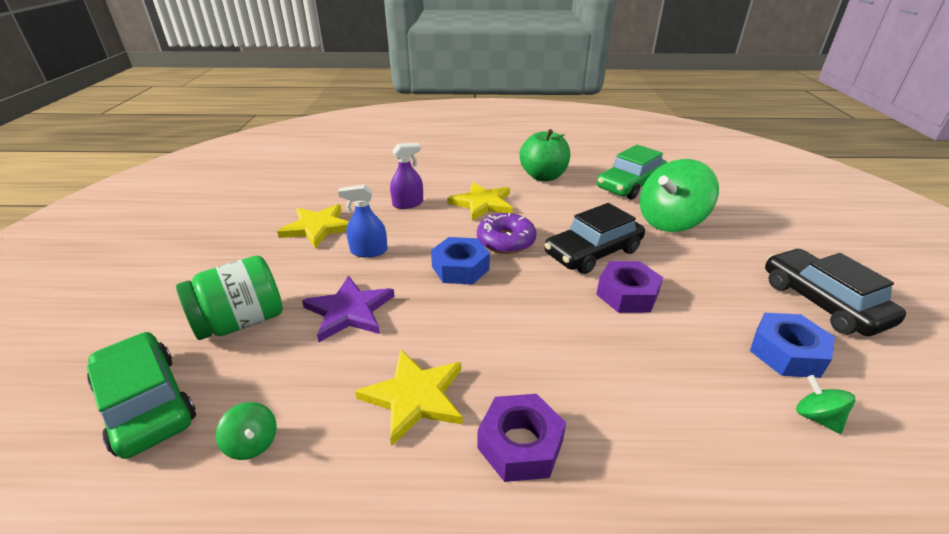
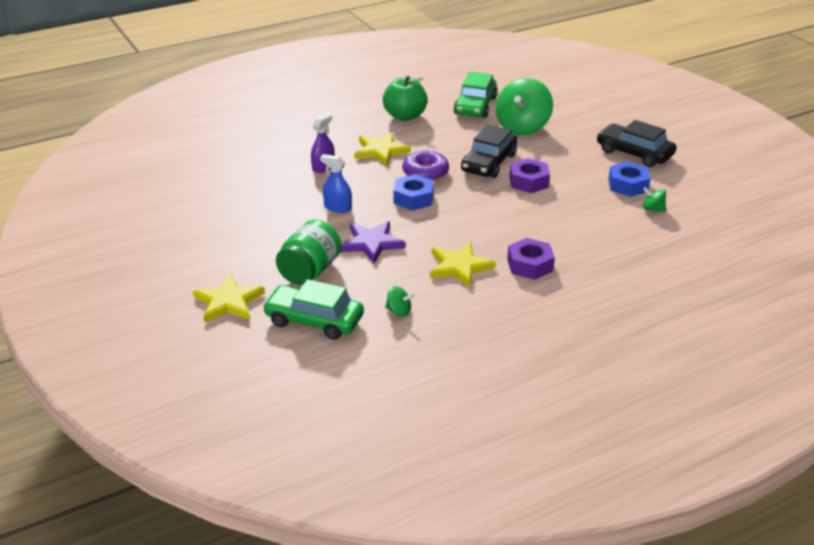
camera: 30 degrees left, 0 degrees up
(317, 227) = (276, 204): yellow star -> yellow star (228, 302)
(369, 251) = (337, 207): blue spray bottle -> blue spray bottle turned 60 degrees clockwise

